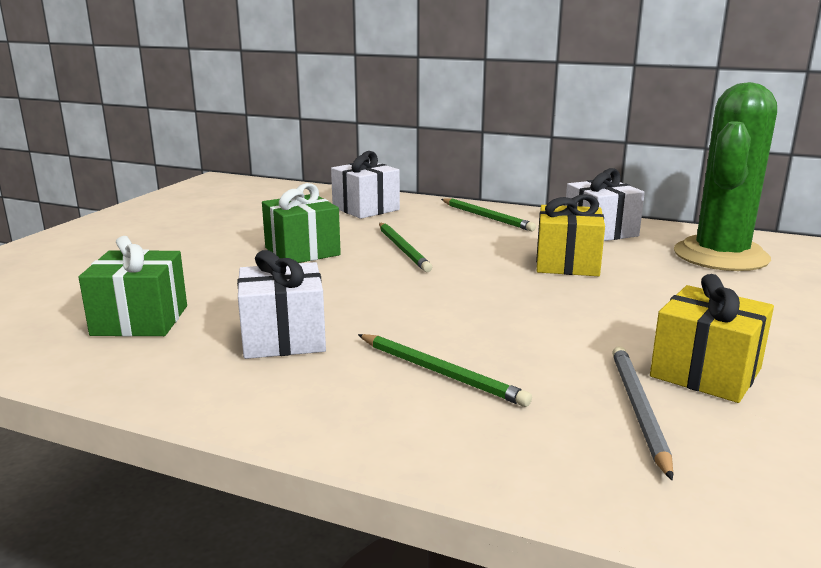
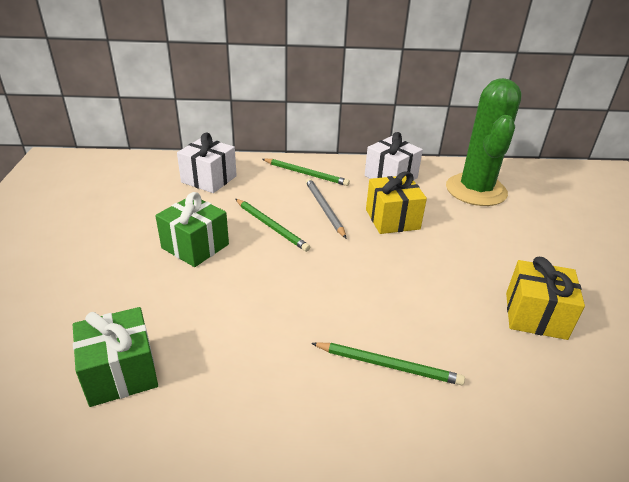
camera: 25 degrees left, 15 degrees up
(283, 338) = (255, 360): white gift -> none
(638, 410) = (522, 364): grey pencil -> grey pencil (324, 209)

